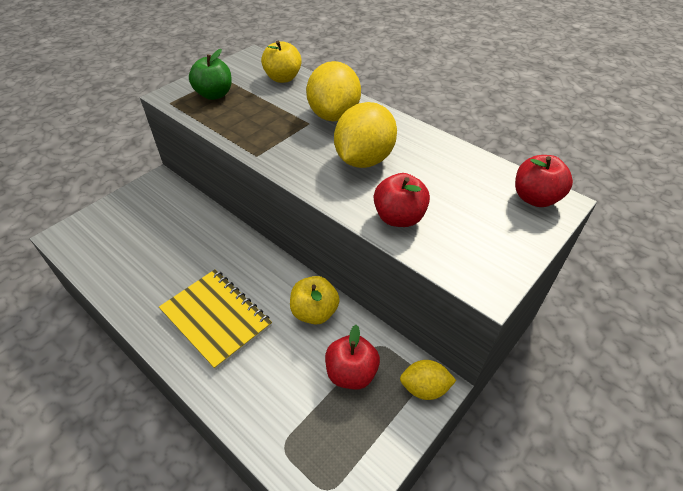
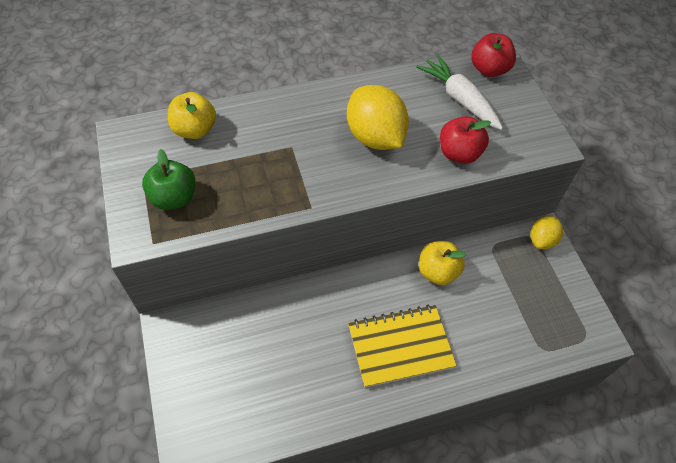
camera: 60 degrees left, 10 degrees up
(334, 115) = (294, 123): yellow lemon -> none
(351, 373) = (506, 276): red apple -> none
(469, 193) = (459, 99): none -> white carrot

